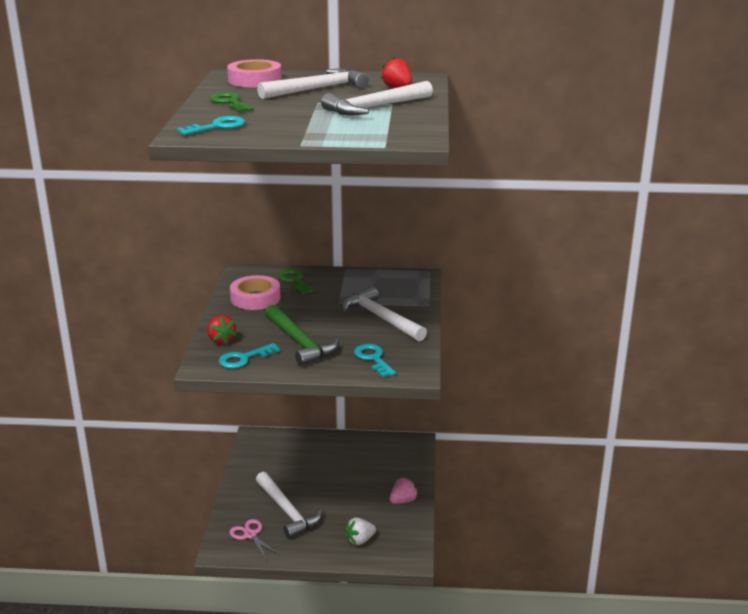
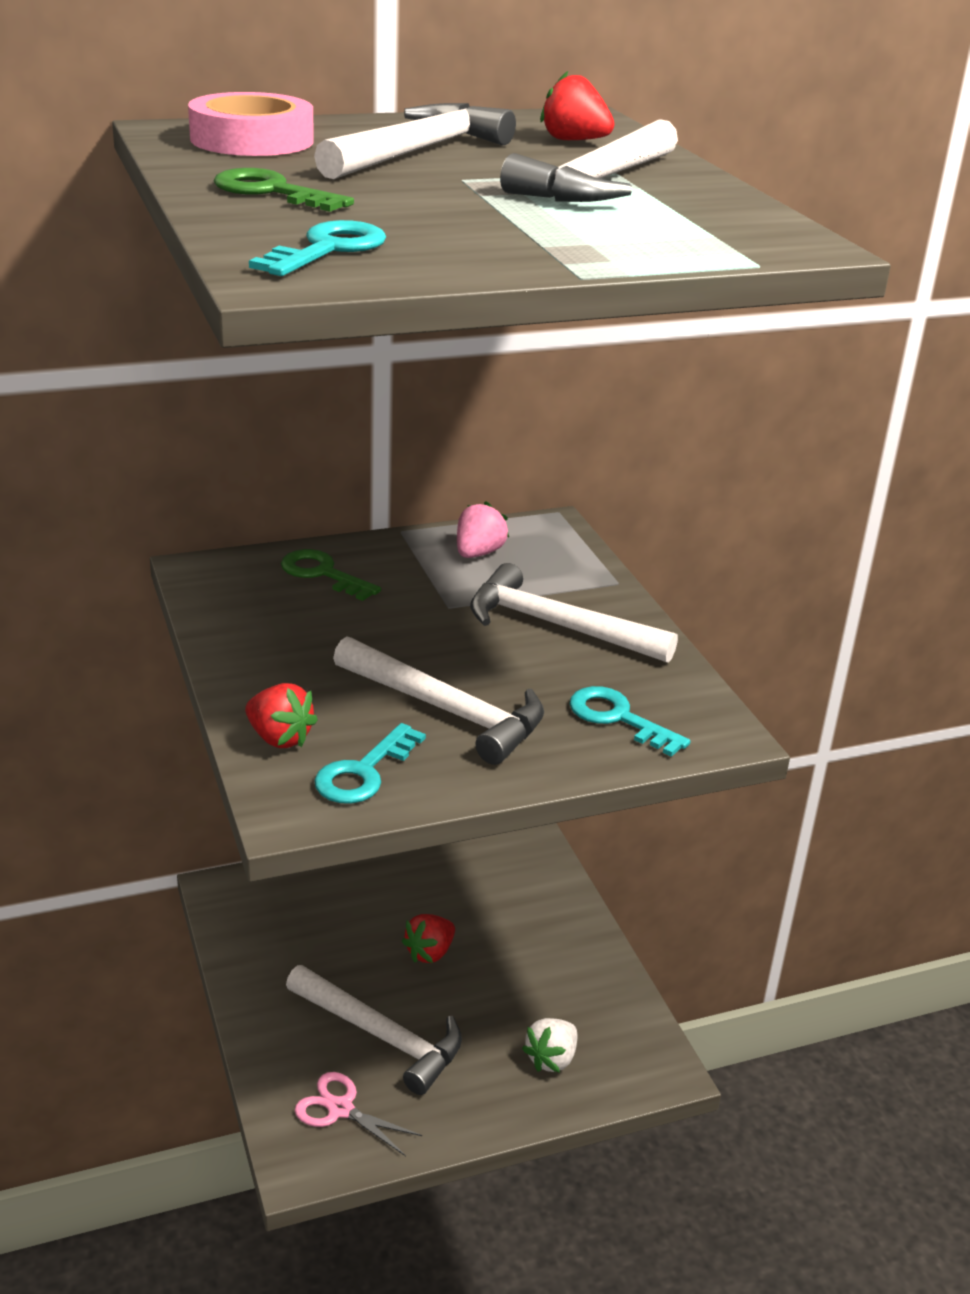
camera: 25 degrees left, 5 degrees up
(255, 298) = (274, 626): pink tape -> none
(300, 343) = (448, 711): green hammer -> white hammer
(332, 483) = (430, 952): none -> red strawberry
(403, 501) = (576, 954): pink strawberry -> pink strawberry (478, 553)

